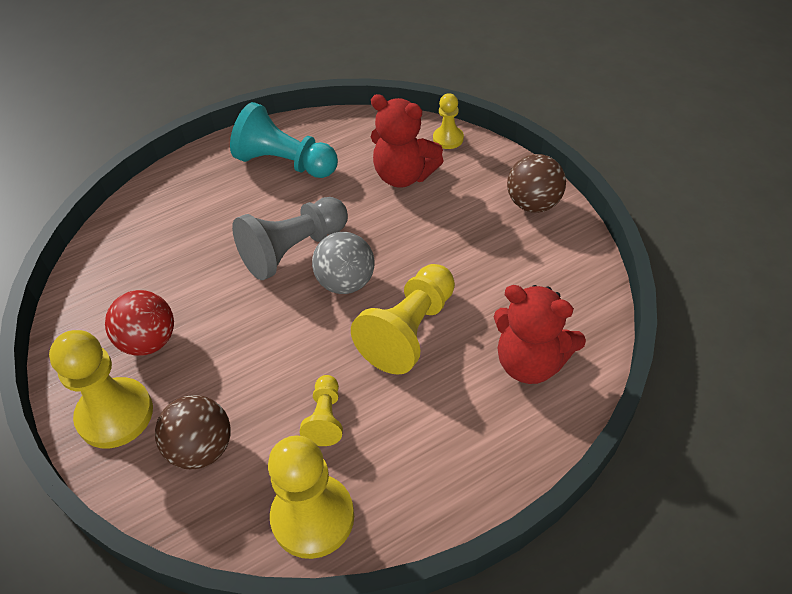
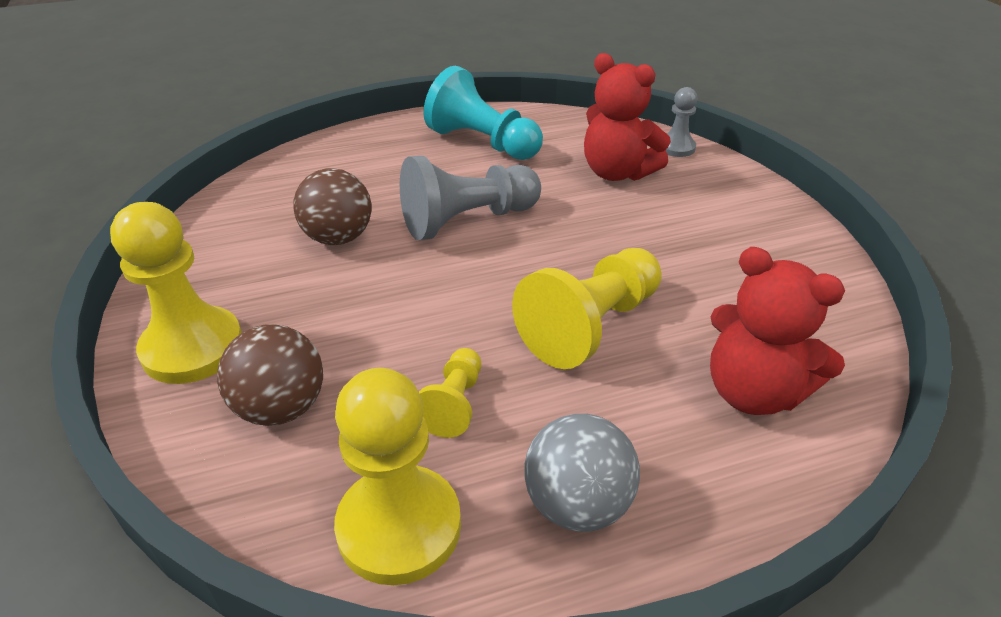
camera: 10 degrees right, 10 degrees down
(149, 341) = (266, 280): red ball -> none
(346, 282) = (521, 262): grey ball -> grey ball (577, 504)
(448, 139) = (676, 148): yellow pawn -> grey pawn
(533, 204) = (775, 222): brown ball -> brown ball (338, 238)

